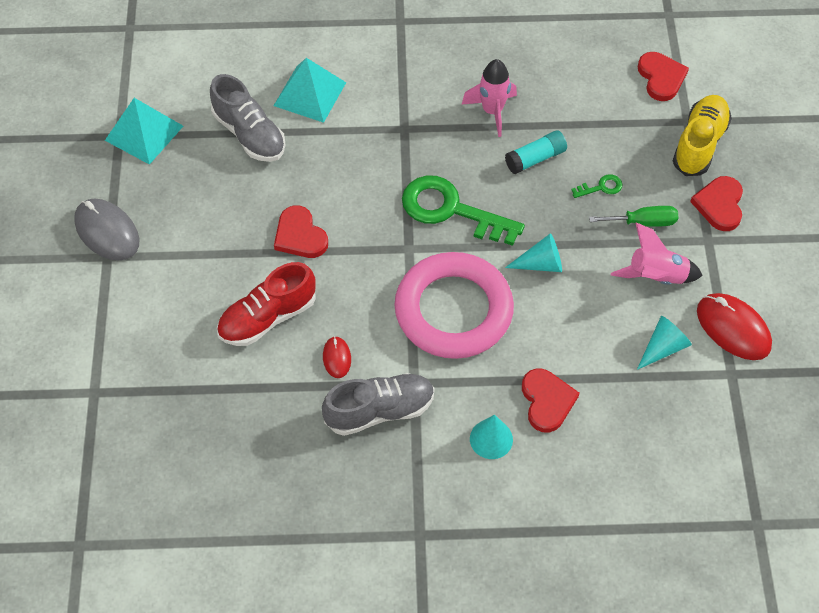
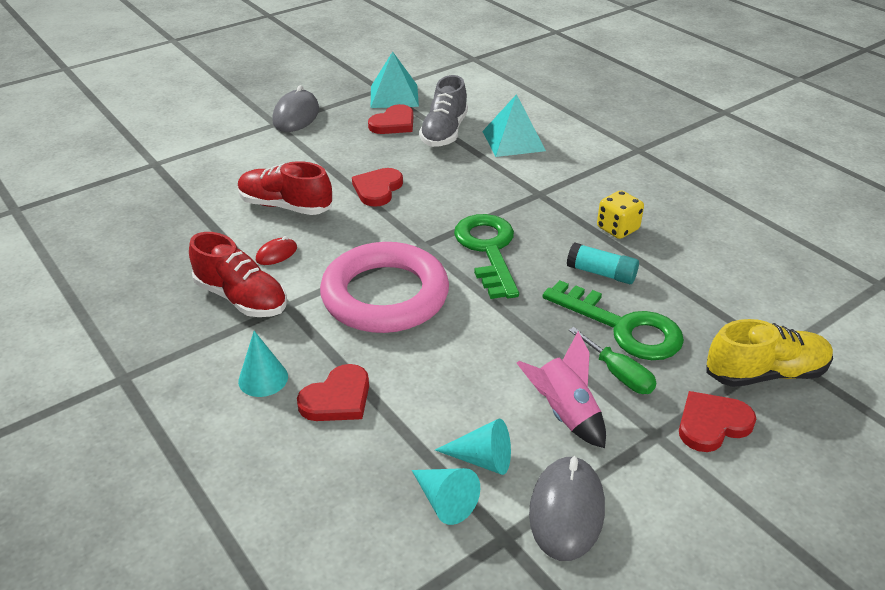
camera: 55 degrees right, 20 degrees down
(380, 410) = (242, 298): grey shoe -> red shoe
(492, 111) = (617, 229): pink rocket -> yellow dice
(540, 264) = (490, 326): turquoise cone -> turquoise cone (445, 501)
(601, 187) = (622, 327): green key -> green key, size x2.39
(661, 78) = (802, 311): red heart -> red heart (393, 123)
(733, 328) = (566, 510): red mouse -> grey mouse

